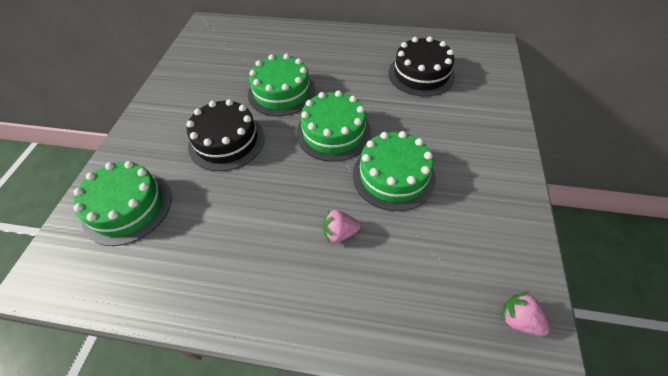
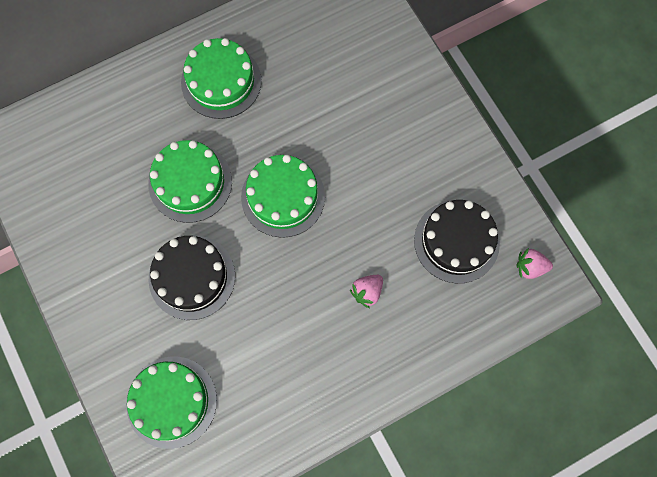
camera: 40 degrees left, 20 degrees up
(393, 176) = (370, 207): green cake -> green cake (221, 81)
(421, 74) = (310, 64): black cake -> black cake (456, 241)

